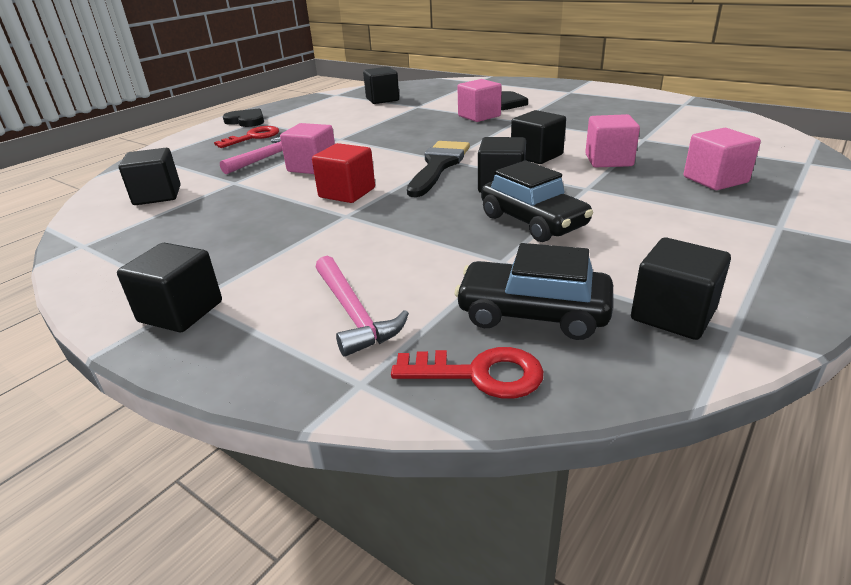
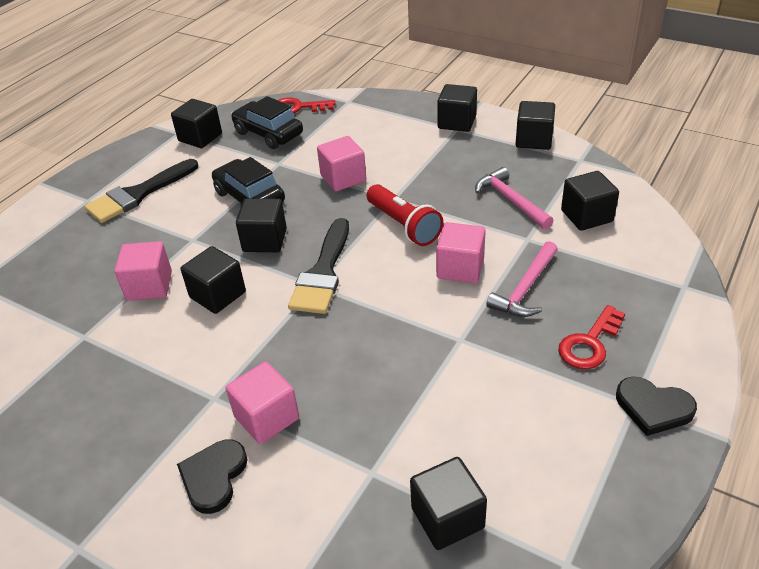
camera: 175 degrees right, 10 degrees up
(102, 274) = (533, 140): none -> black cube
(347, 193) = (404, 226): red cube -> red flashlight
(353, 314) = (361, 127): pink hammer -> pink hammer (511, 200)
(532, 313) = (268, 133): black car -> black car turned 150 degrees counterclockwise
(704, 230) = (138, 194): none -> black brush
(715, 180) = (79, 254): pink cube -> pink cube (343, 178)

